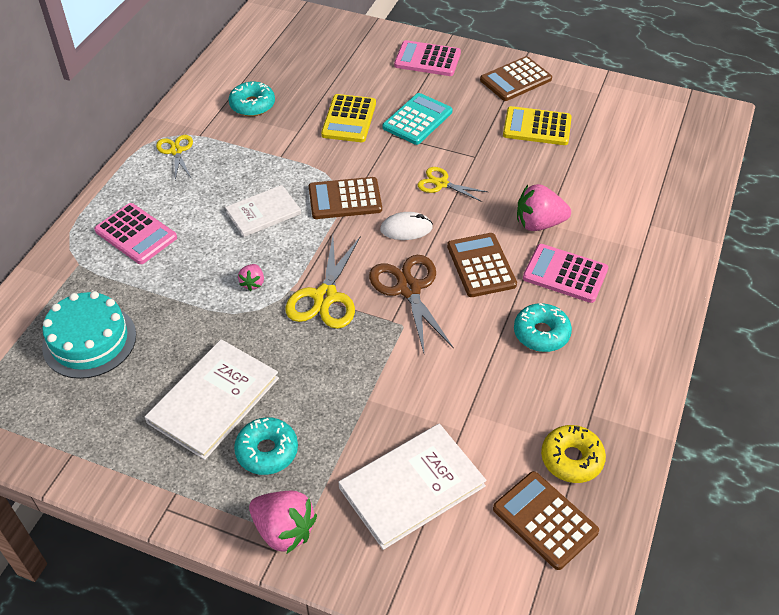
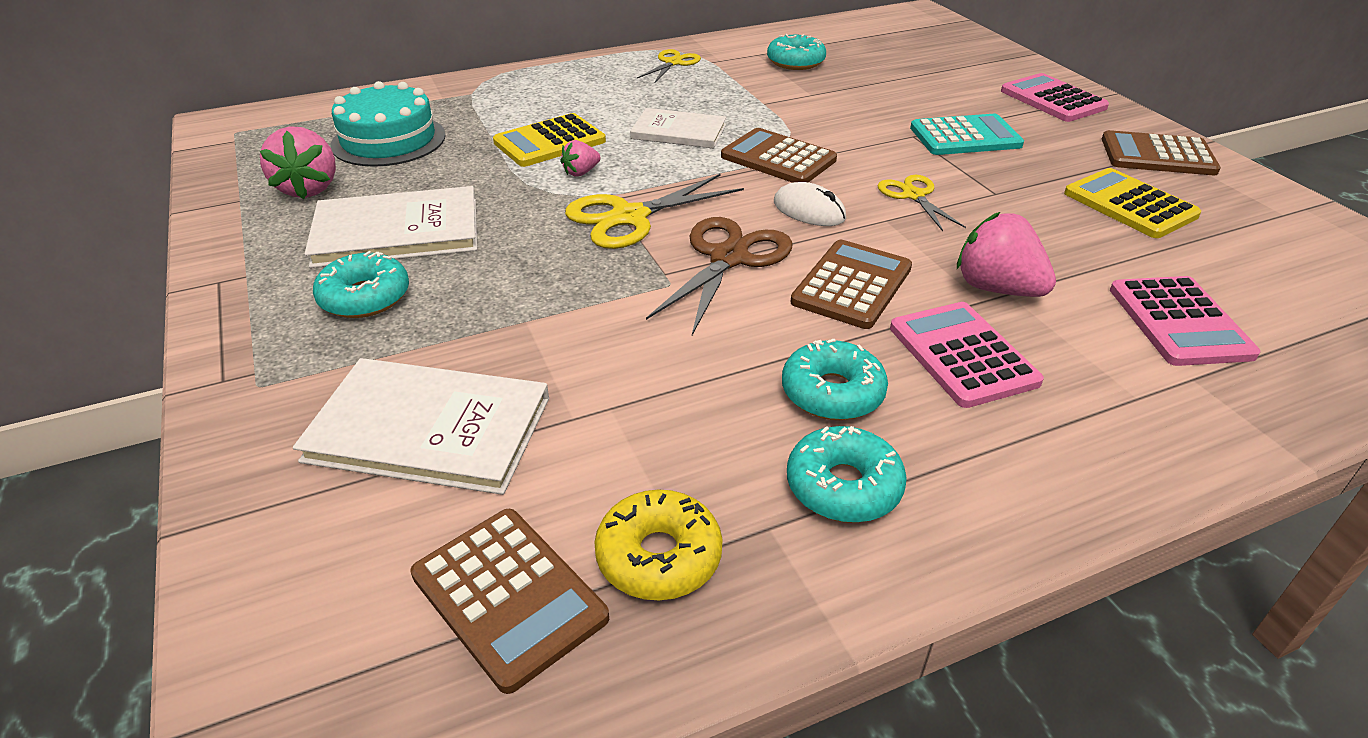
camera: 45 degrees right, 10 degrees down
(136, 234) = (546, 96): pink calculator -> pink calculator (1179, 322)
(284, 530) = (258, 370): pink strawberry -> pink strawberry (308, 188)
(349, 119) = (882, 107): yellow calculator -> yellow calculator (549, 142)
(545, 520) = (509, 596): brown calculator -> brown calculator turned 135 degrees clockwise
(594, 375) = (843, 486): none -> turquoise donut

